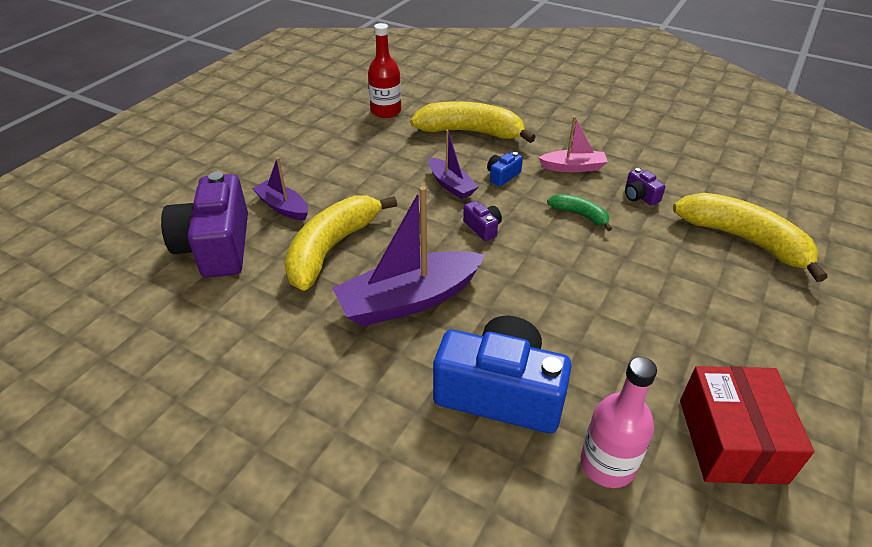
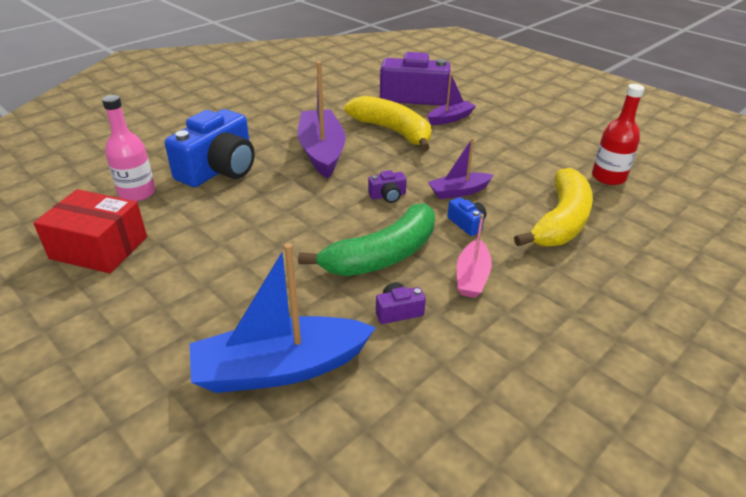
camera: 105 degrees right, 5 degrees down
(580, 215) = (382, 255): green banana -> green banana, size x2.03
(744, 240) = (280, 368): yellow banana -> blue boat

